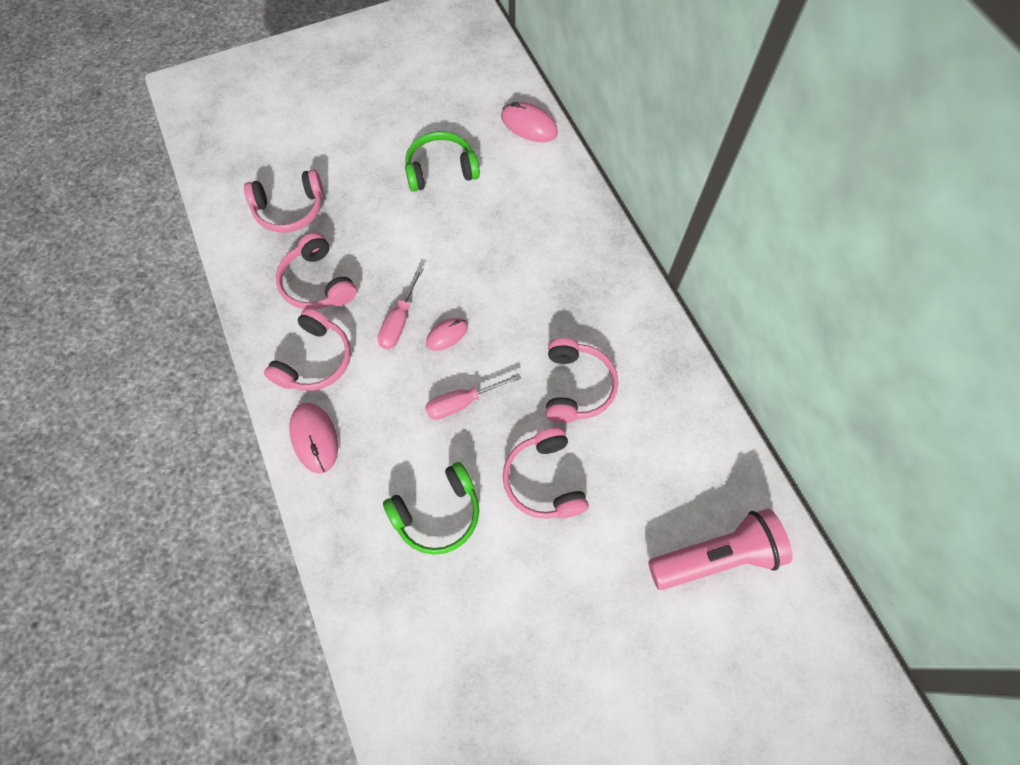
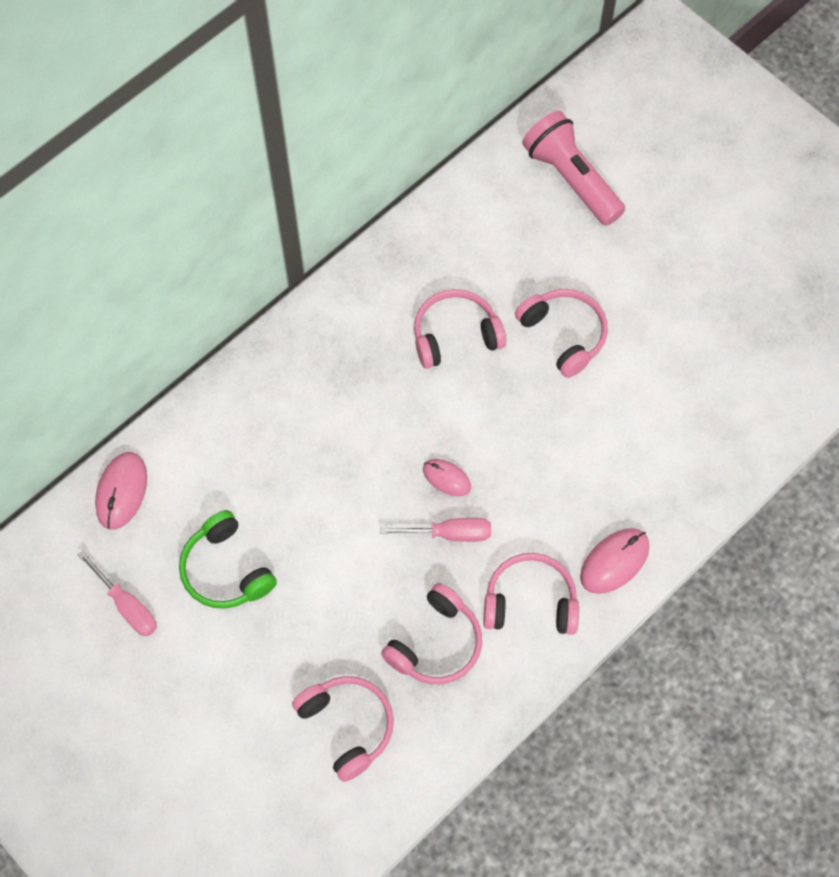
camera: 110 degrees left, 0 degrees up
(437, 513) = (636, 415): green headphones -> none
(462, 403) = (517, 435): pink screwdriver -> pink screwdriver (127, 605)
(544, 480) = (564, 335): pink headphones -> pink headphones turned 90 degrees counterclockwise

